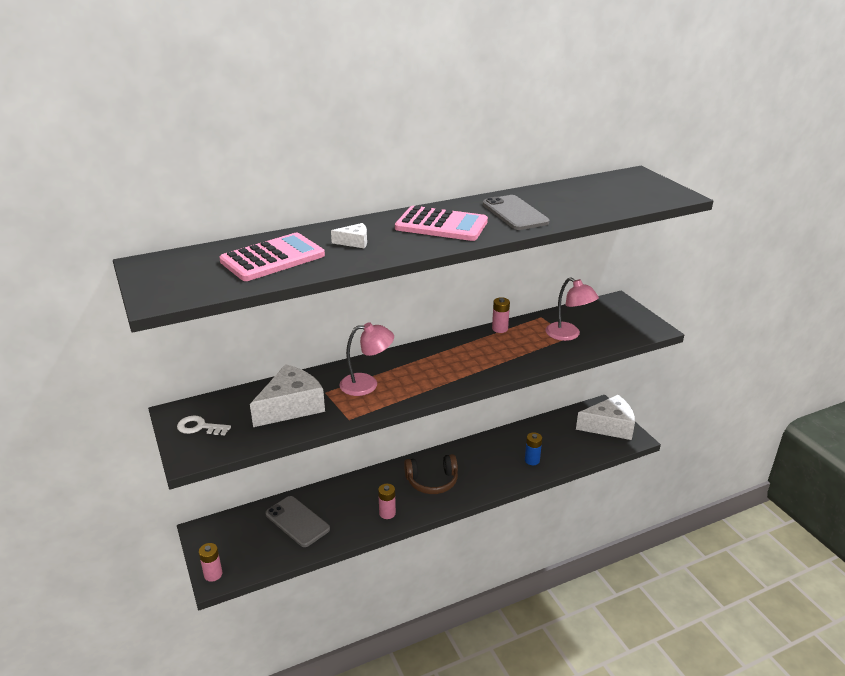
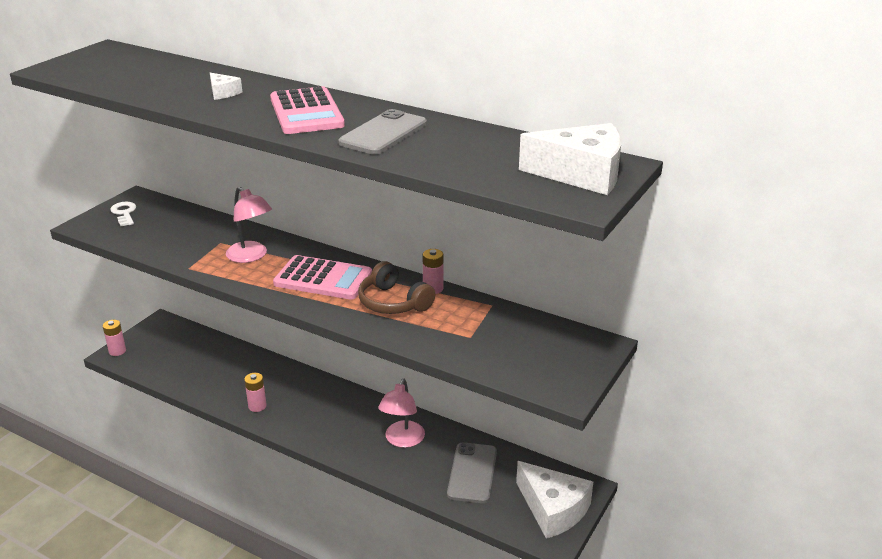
camera: 55 degrees right, 0 degrees up
(272, 258) = (157, 78): pink calculator -> pink calculator (323, 279)
(291, 406) = (184, 236): white cheese -> white cheese (581, 174)
(297, 521) = (207, 362): grey phone -> grey phone (472, 473)
(432, 481) = (326, 414): brown headphones -> brown headphones (393, 302)
(532, 460) = (424, 469): blue battery -> none
(568, 335) = (472, 334): pink lamp -> pink lamp (402, 440)

